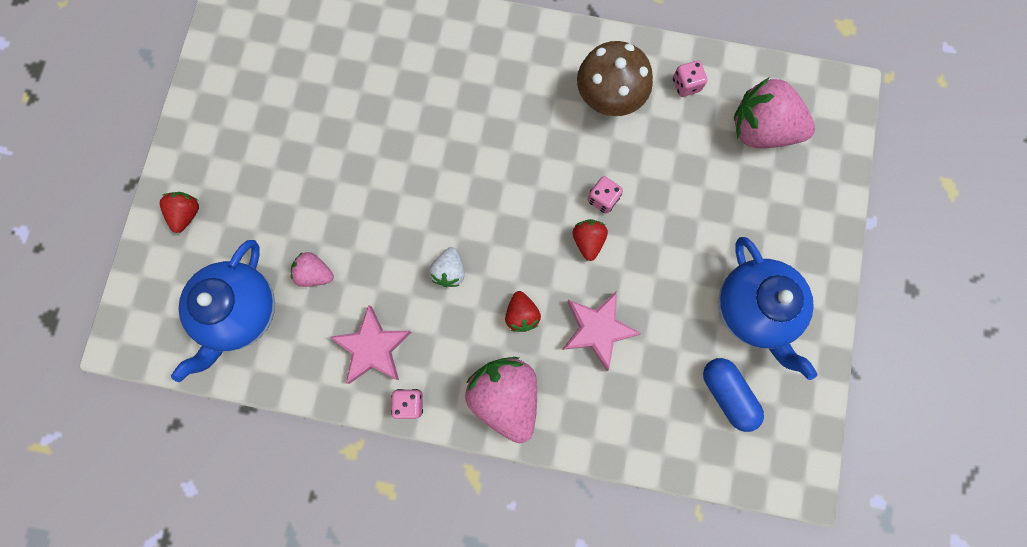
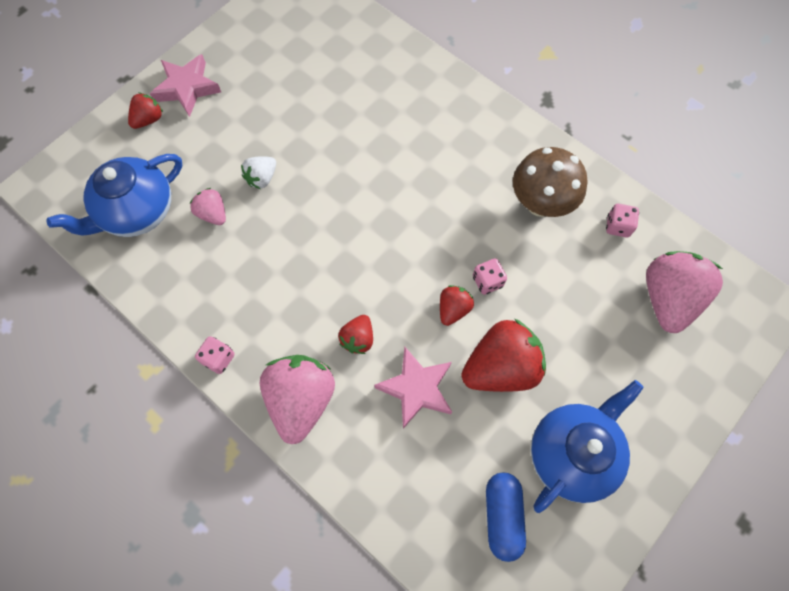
camera: 30 degrees right, 10 degrees down
(373, 347) = (219, 296): pink star -> pink star (187, 88)
(449, 271) = (320, 270): white strawberry -> white strawberry (262, 178)
(657, 270) = (500, 367): none -> red strawberry
(754, 310) = (572, 453): blue teapot -> blue teapot turned 150 degrees counterclockwise
(761, 130) = (668, 298): pink strawberry -> pink strawberry turned 60 degrees clockwise

